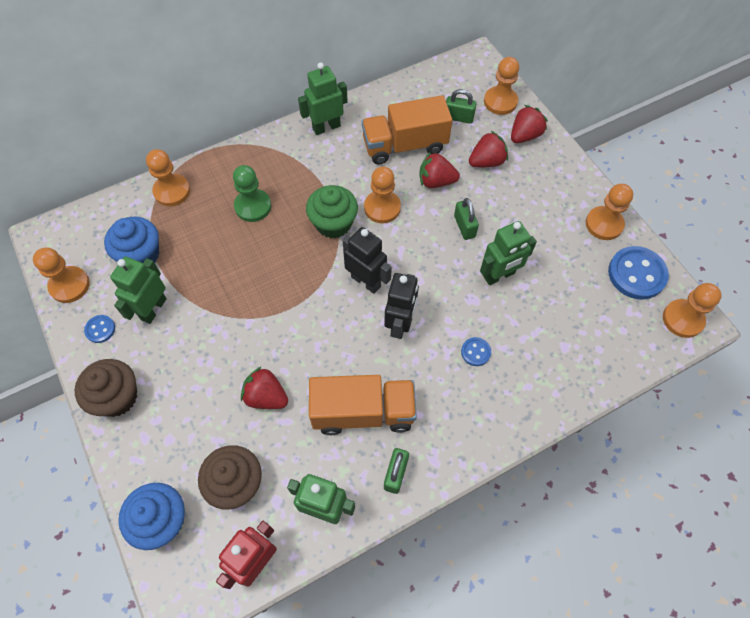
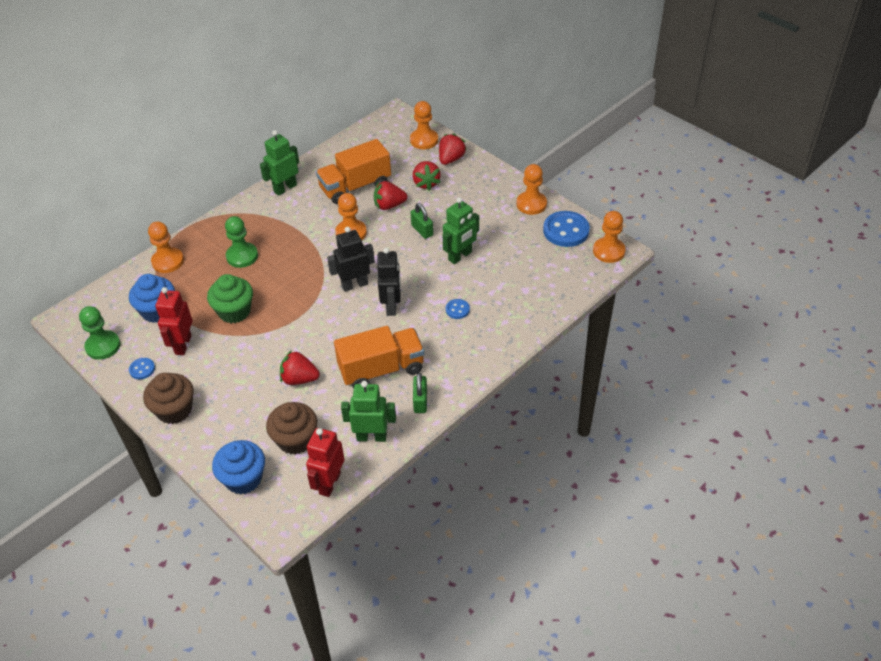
camera: 15 degrees left, 15 degrees down
(69, 285) = (103, 346): orange pawn -> green pawn
(153, 309) = (183, 345): green robot -> red robot
(333, 223) = (314, 252): green cupcake -> green cupcake (234, 311)
(366, 281) = (354, 285): black robot -> black robot turned 45 degrees counterclockwise
(458, 117) = (393, 158): green padlock -> none
(486, 162) = (426, 183): red strawberry -> red strawberry turned 120 degrees clockwise

